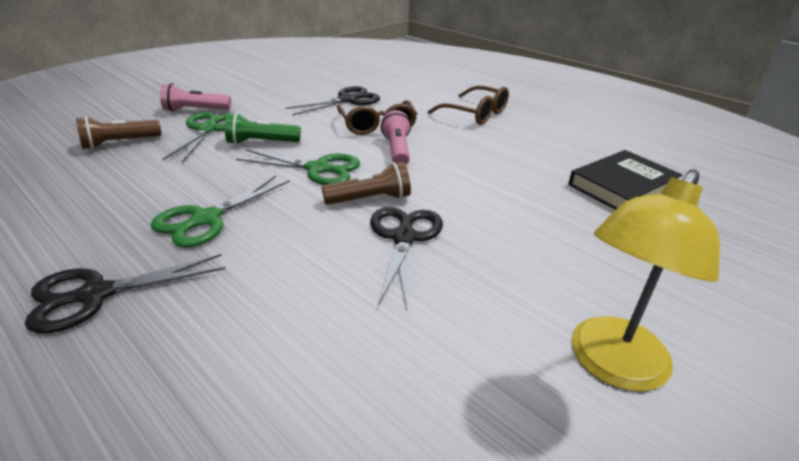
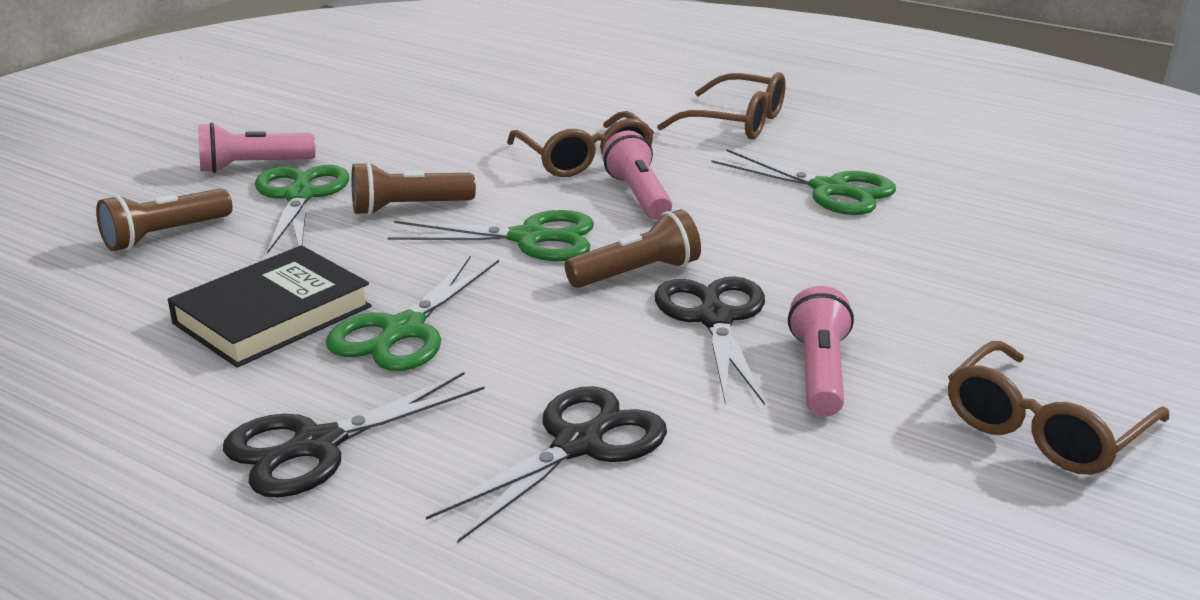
camera: 10 degrees left, 5 degrees down
(261, 143) = (408, 208): green flashlight -> brown flashlight
(347, 100) = (509, 120): black scissors -> black scissors (578, 445)
(457, 289) = (819, 372): none -> pink flashlight
(515, 160) = (829, 190): none -> green scissors
(611, 366) = (1044, 429): yellow lamp -> brown glasses
(622, 186) = (1000, 211): black book -> black book (272, 315)

